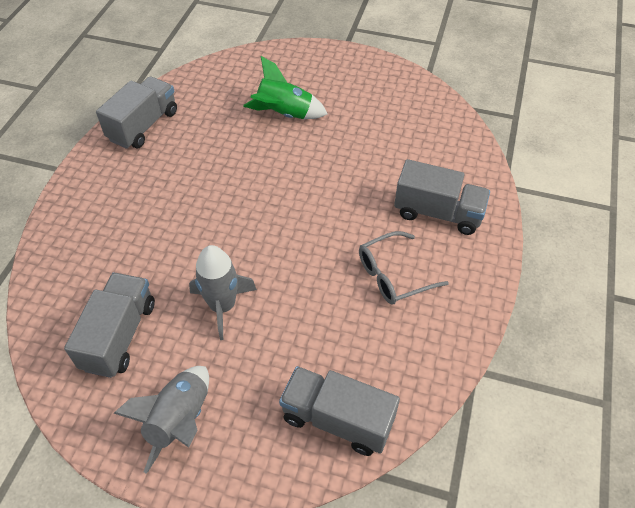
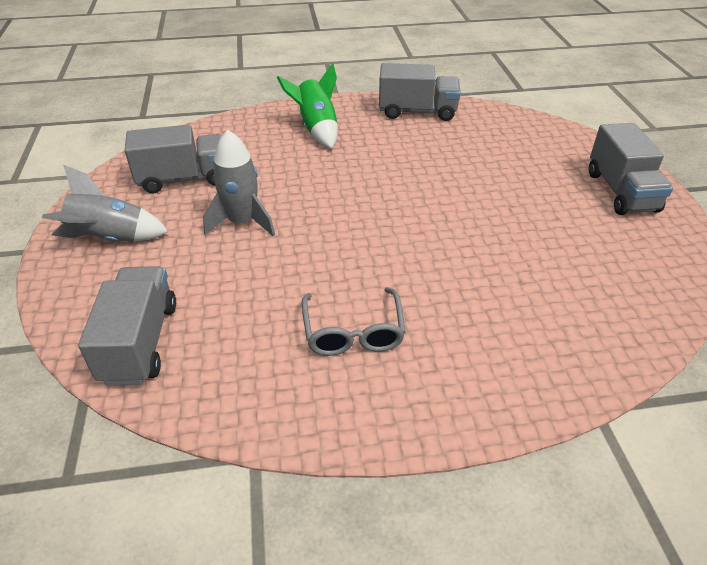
camera: 65 degrees right, 10 degrees down
(284, 114) = (516, 180): green rocket -> green rocket (317, 129)
(393, 275) = (353, 332): grey glasses -> grey glasses turned 135 degrees counterclockwise
(438, 213) = (480, 346): grey truck -> grey truck (621, 192)

